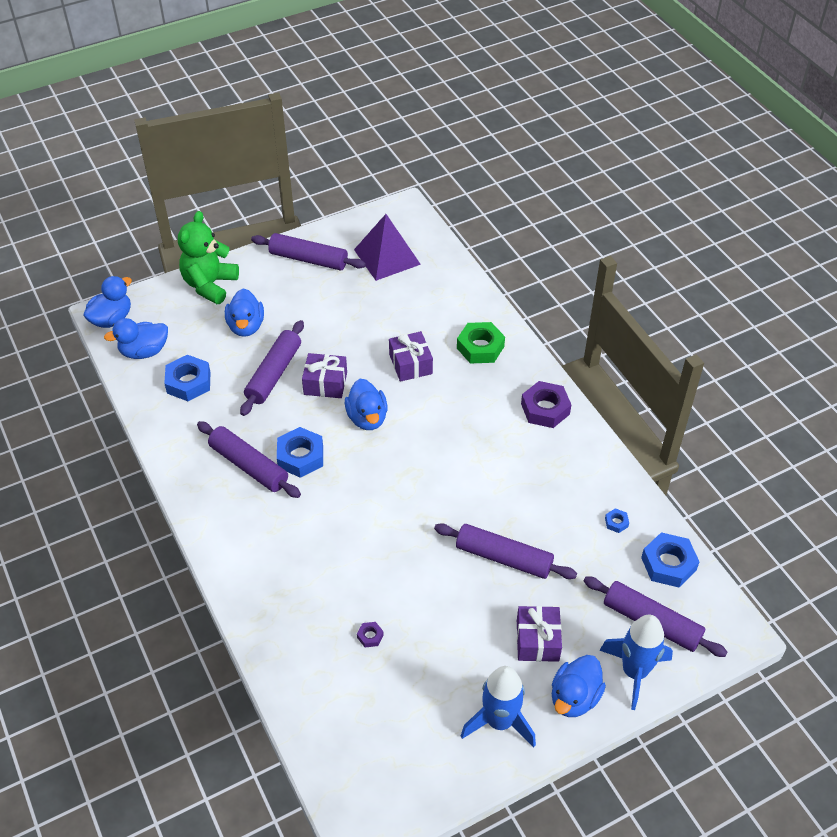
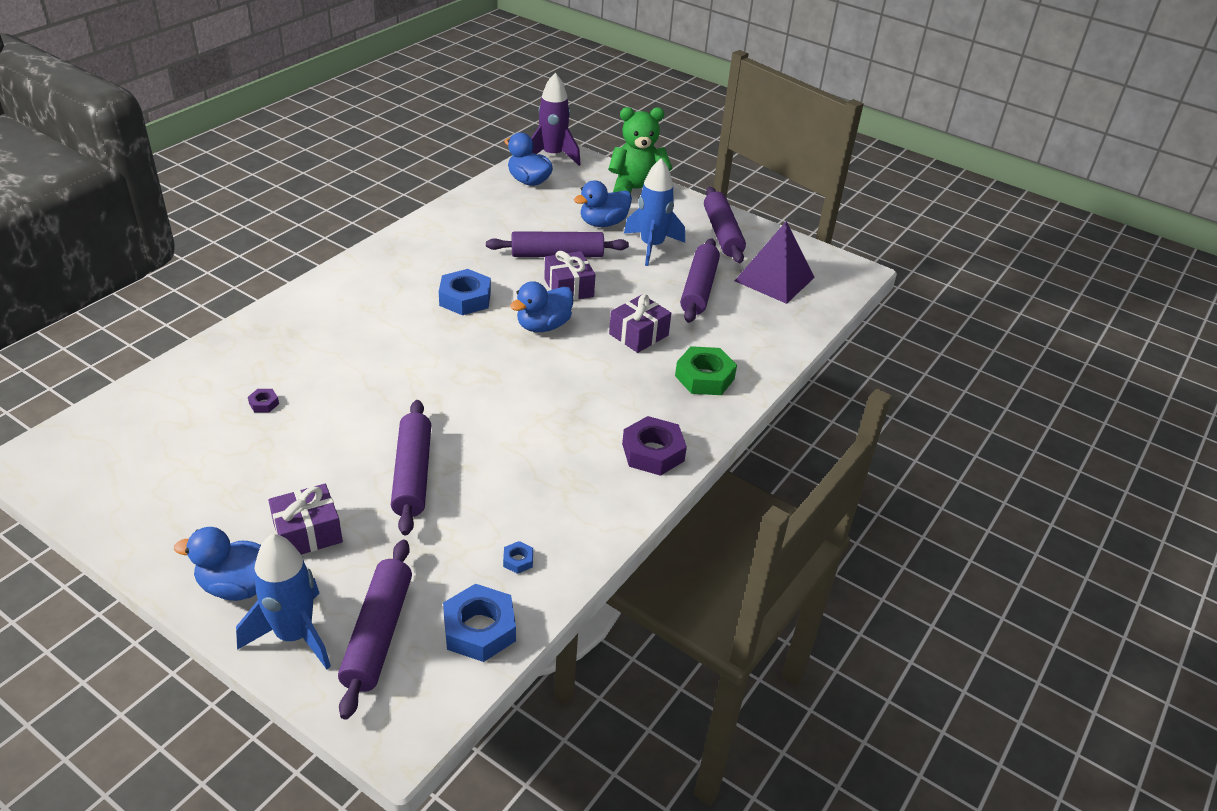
camera: 60 degrees right, 10 degrees down
(112, 319) = (552, 156): blue duck -> purple rocket
(188, 382) = (510, 213): blue nut -> none
(249, 466) = (434, 272): purple rolling pin -> purple rolling pin (698, 289)
(499, 722) = (185, 529): blue rocket -> blue rocket (652, 246)

